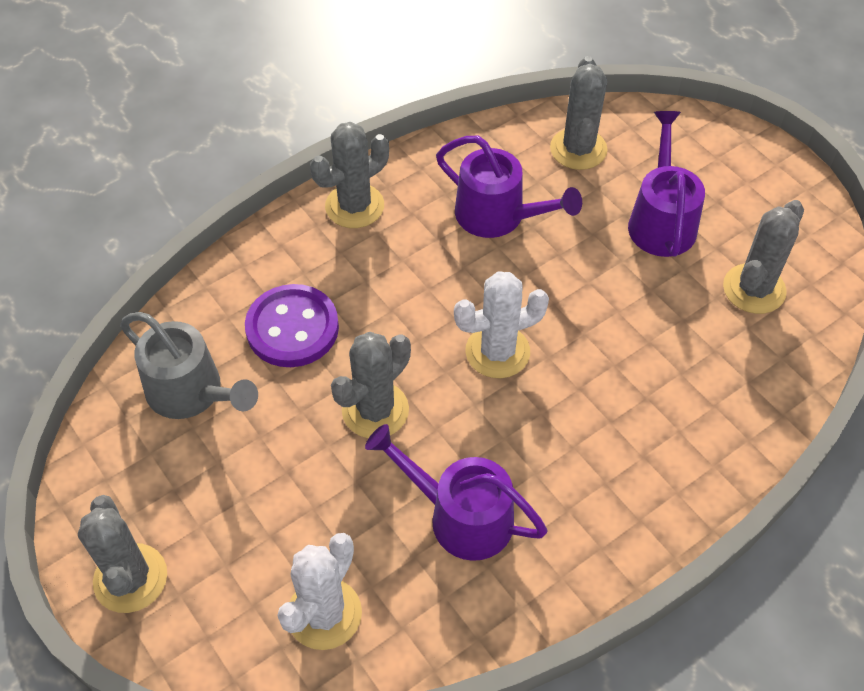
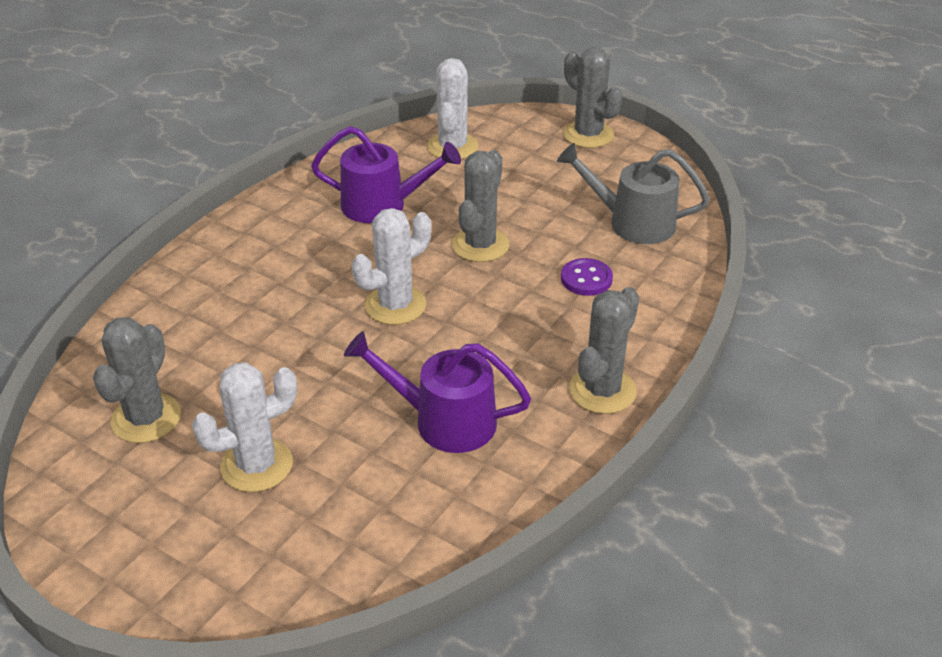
camera: 160 degrees right, 15 degrees down
(292, 328) = (586, 279): purple button -> purple button, size x0.59
(578, 149) = (377, 527): grey cactus -> none
(661, 220) = (256, 465): purple watering can -> white cactus

